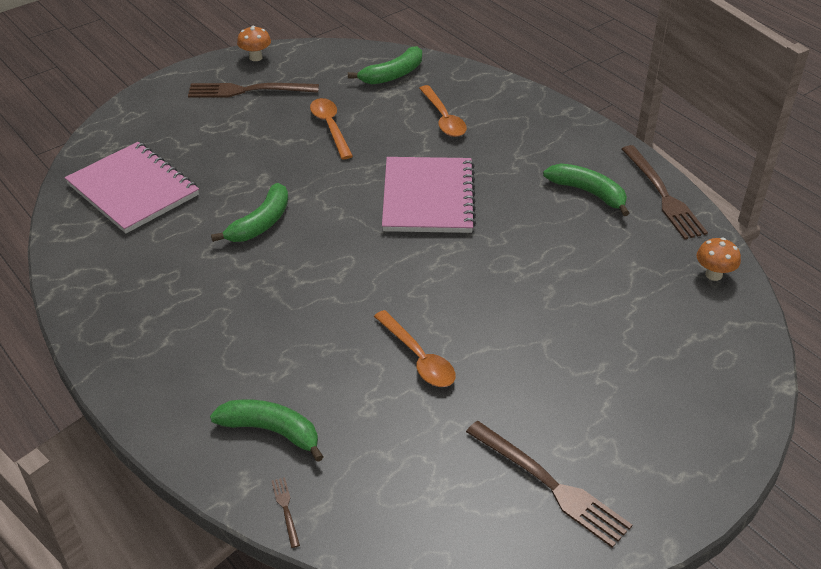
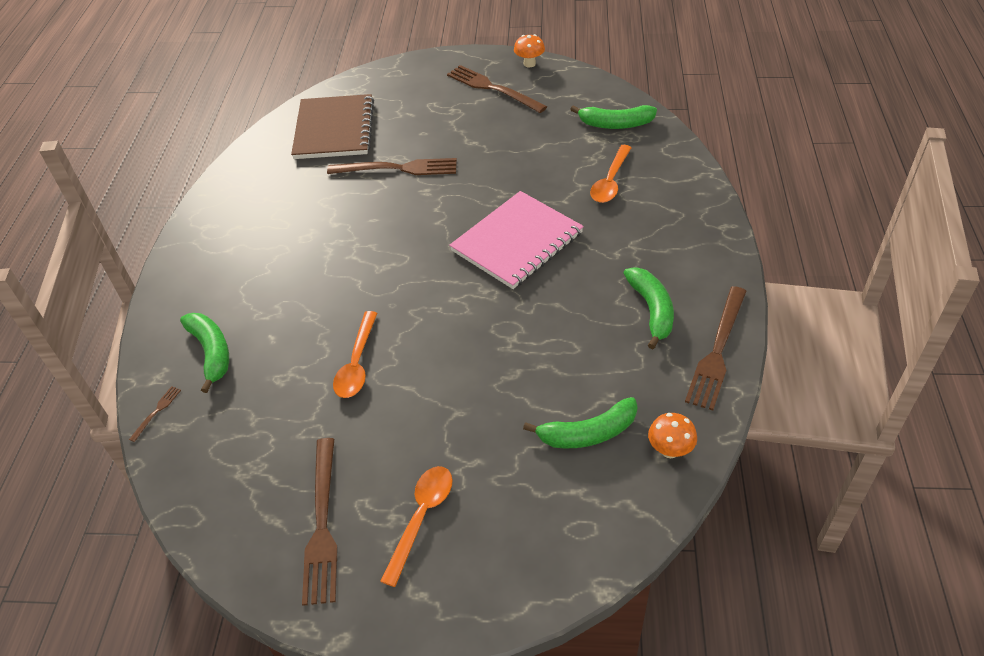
camera: 45 degrees right, 5 degrees up
(133, 190) = (334, 129): pink notebook -> brown notebook
(245, 193) = (398, 168): none -> brown fork
(261, 223) = (380, 197): green banana -> green banana (588, 433)
(330, 127) = (515, 146): orange spoon -> orange spoon (421, 518)

